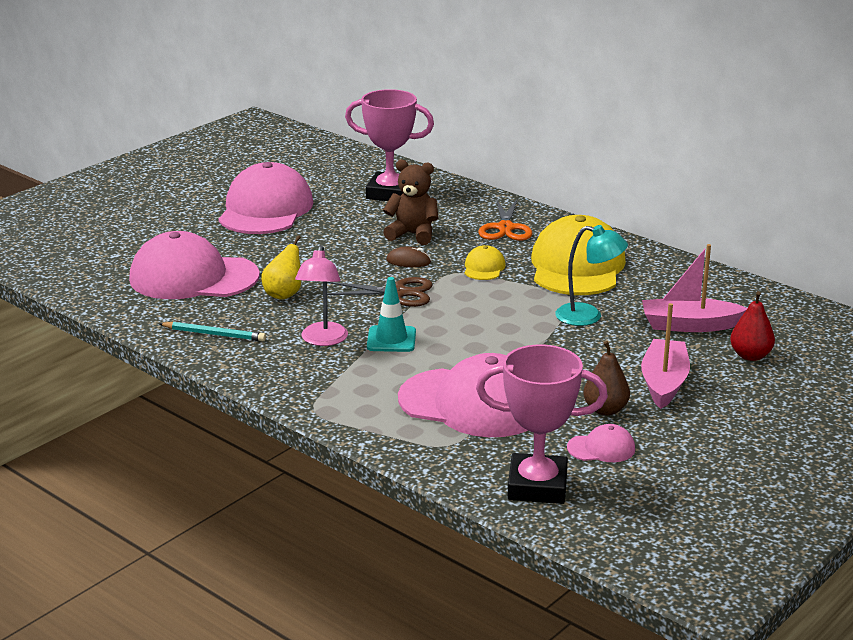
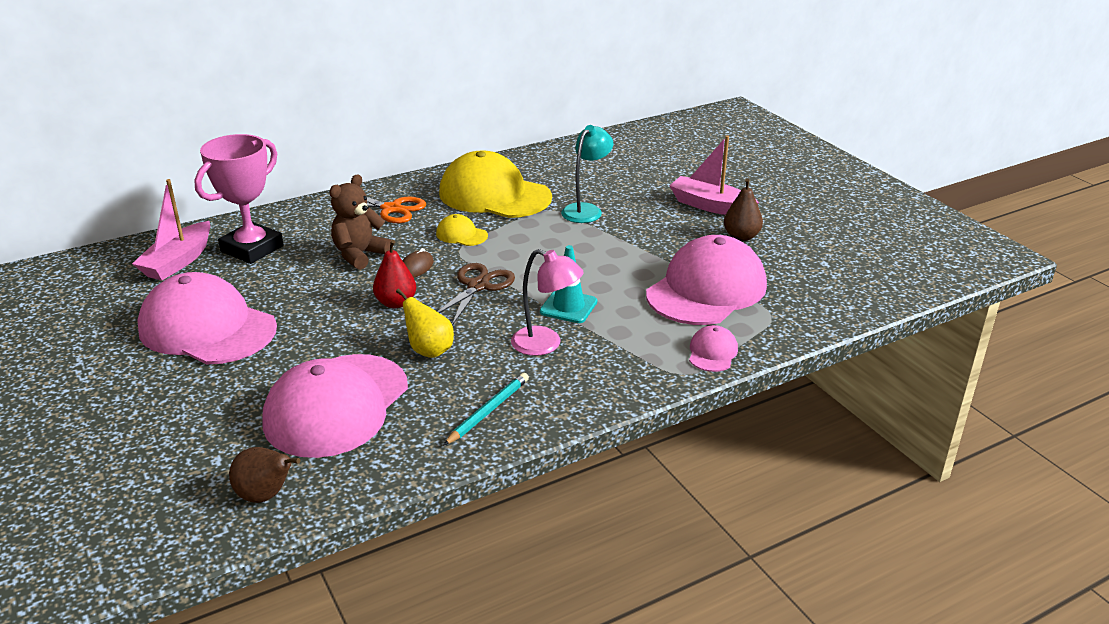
camera: 70 degrees left, 5 degrees up
(84, 280) = (266, 495): none -> brown pear
(537, 486) = (847, 288): pink trophy -> none
(601, 448) = (798, 251): pink cap -> pink cap (712, 352)
(689, 325) = (627, 177): pink boat -> pink boat (178, 261)
(750, 356) = (686, 167): red pear -> red pear (396, 303)

